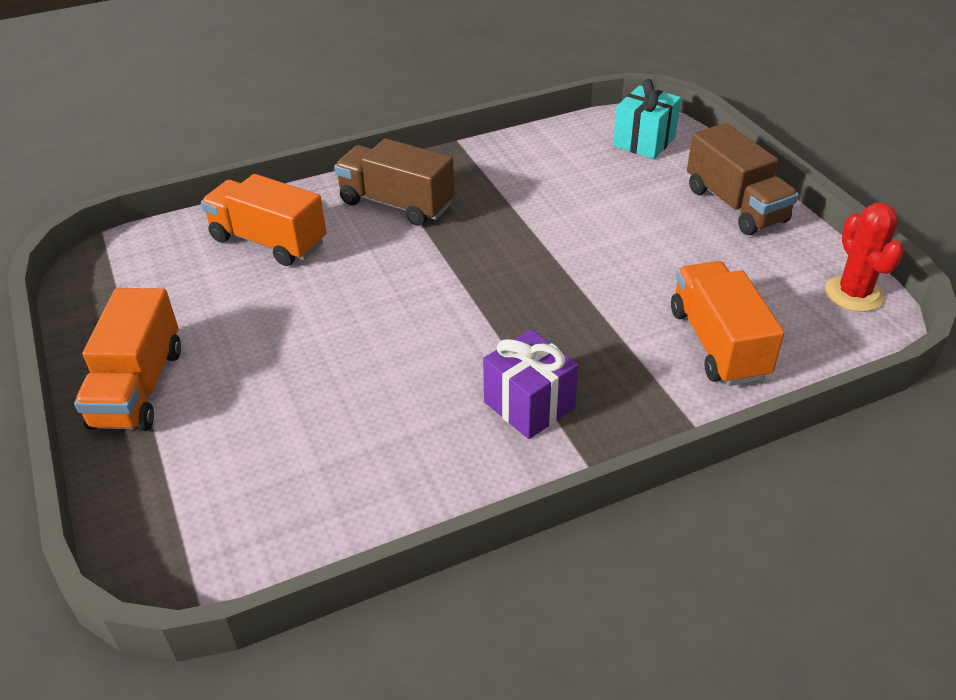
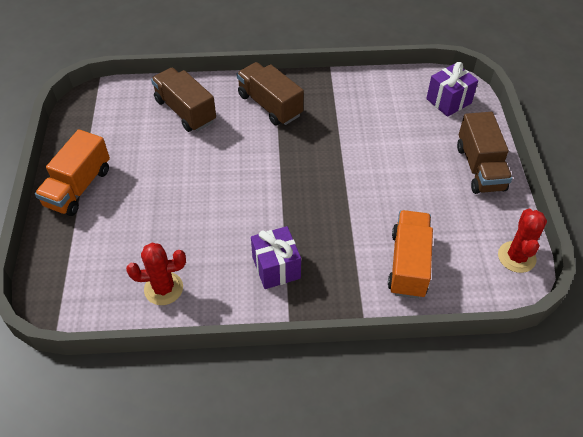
camera: 20 degrees right, 10 degrees up
(268, 241) = (185, 111): orange truck -> brown truck
(363, 489) = (163, 288): none -> red cactus
(644, 142) = (448, 101): turquoise gift -> purple gift

